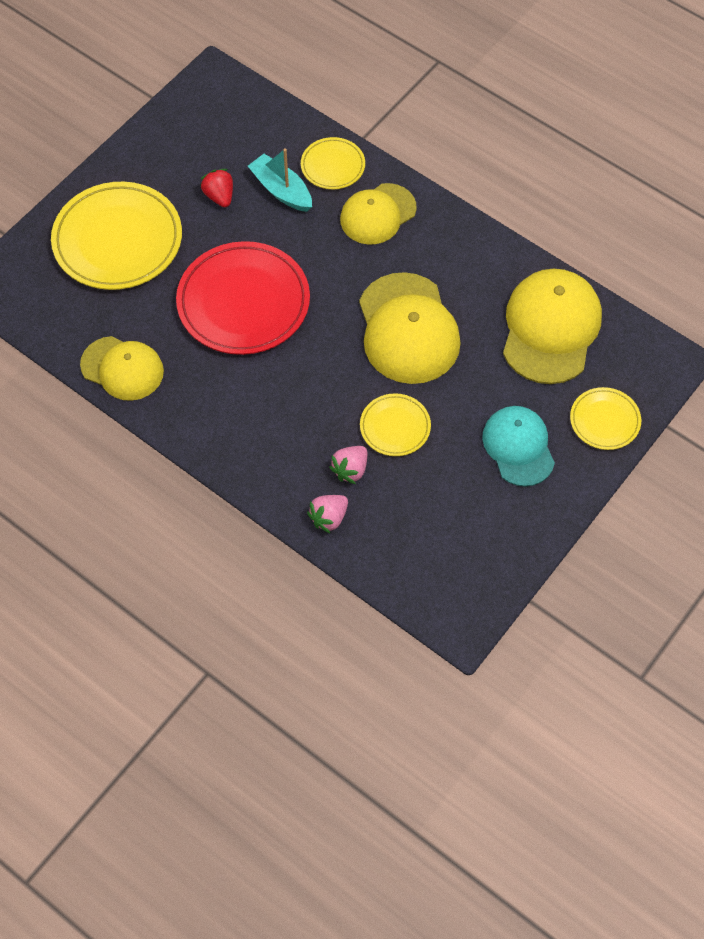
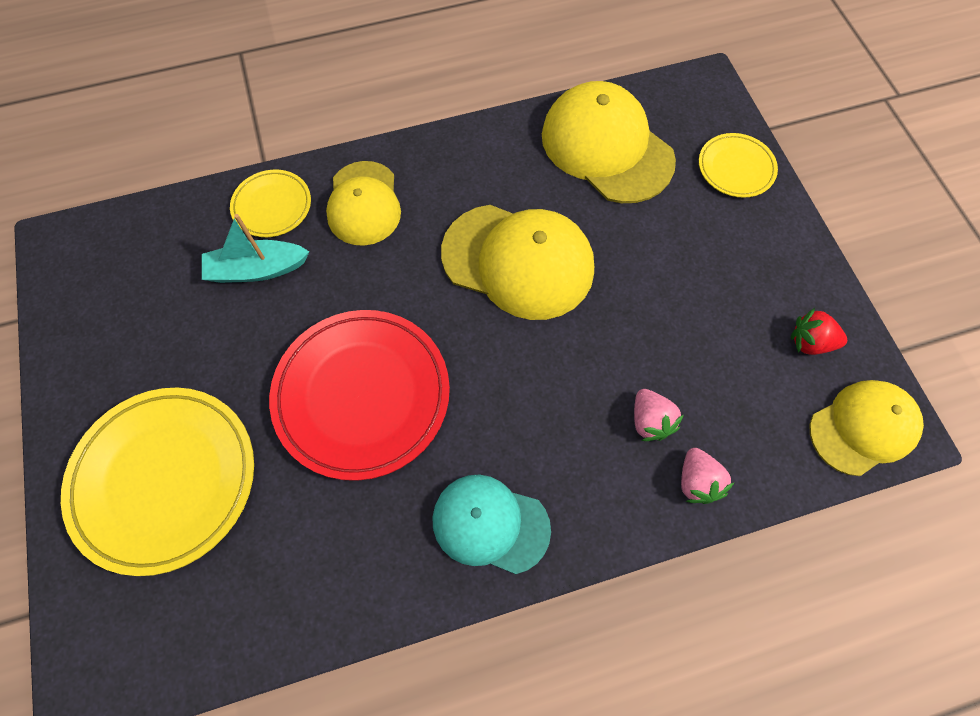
camera: 55 degrees left, 5 degrees up
(122, 368) = (342, 590): yellow cap -> yellow cap (863, 428)
(219, 196) = (208, 333): red strawberry -> red strawberry (810, 342)
(395, 427) = (625, 345): yellow plate -> none
(518, 447) = (720, 252): turquoise cap -> turquoise cap (490, 524)

